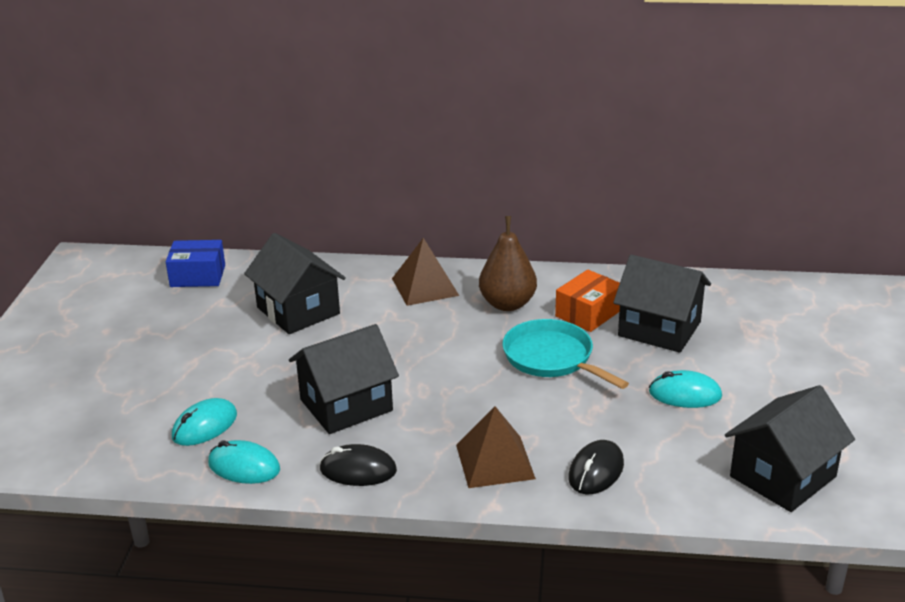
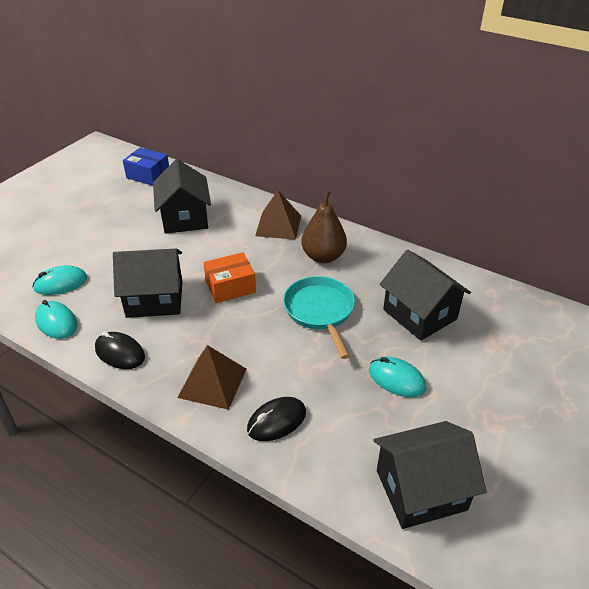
camera: 25 degrees right, 10 degrees up
(588, 313) = (375, 283): orange box -> orange box (230, 287)

